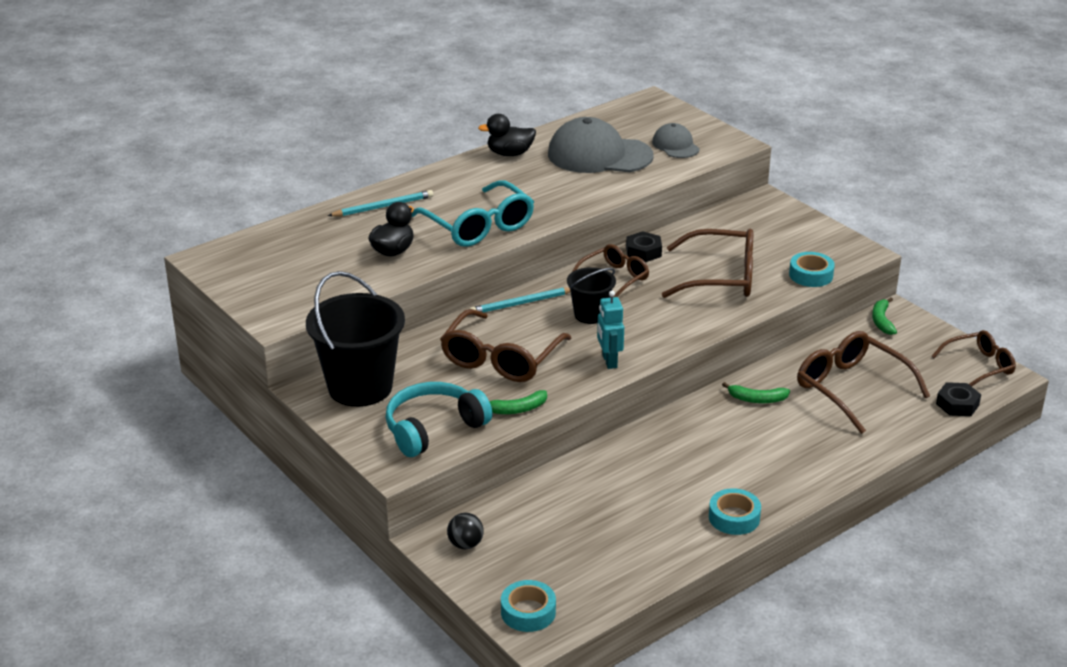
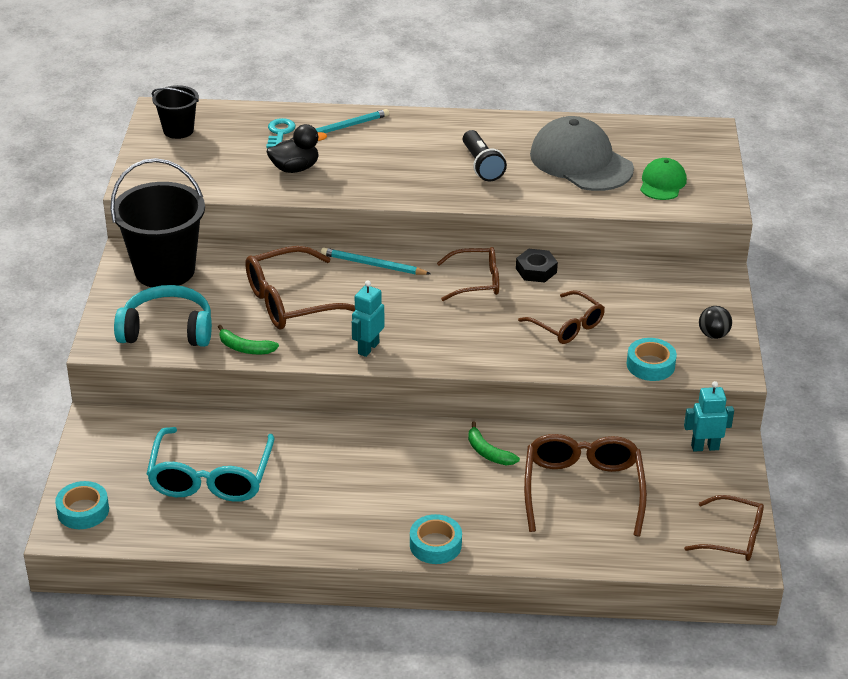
camera: 40 degrees right, 5 degrees up
(337, 231) = (280, 133): none -> turquoise key
(383, 207) = (342, 127): turquoise pencil -> turquoise pencil turned 45 degrees counterclockwise
(465, 544) = (113, 436): black ball -> black ball (713, 335)
(478, 226) = (388, 179): turquoise glasses -> turquoise glasses (211, 478)
(510, 154) = (508, 126): black duck -> none
(533, 187) = (481, 165): none -> black flashlight
(590, 315) = (411, 302): black bucket -> black bucket (178, 130)
(675, 145) = (662, 183): grey cap -> green cap
(721, 277) = (567, 326): brown glasses -> brown glasses, size x0.63
(734, 517) = (325, 535): turquoise tape -> turquoise tape (435, 545)
(882, 321) = (705, 447): green banana -> turquoise robot
(957, 404) = (657, 558): black nut -> none

